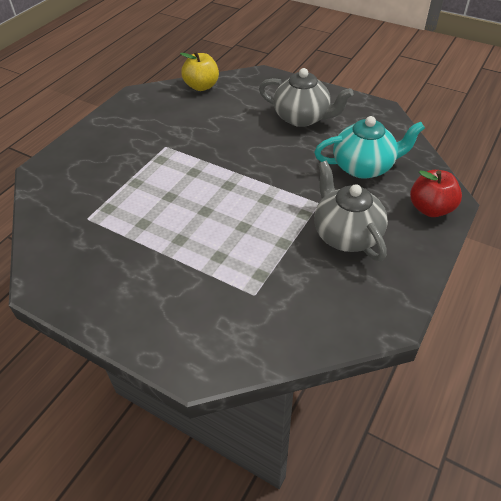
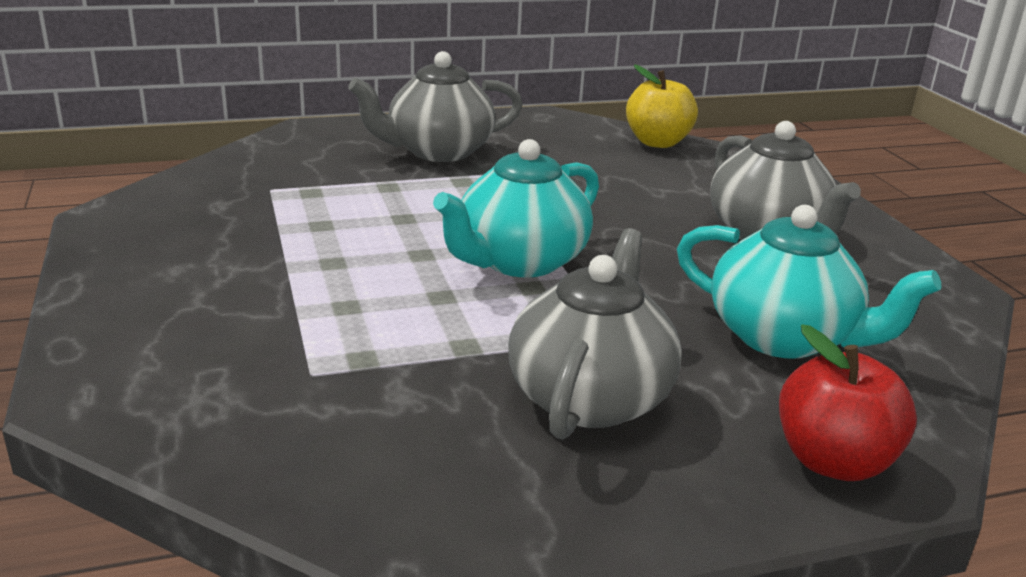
camera: 40 degrees right, 20 degrees down
(123, 147) = (438, 151): none -> grey teapot
(243, 189) = (519, 261): none -> turquoise teapot

